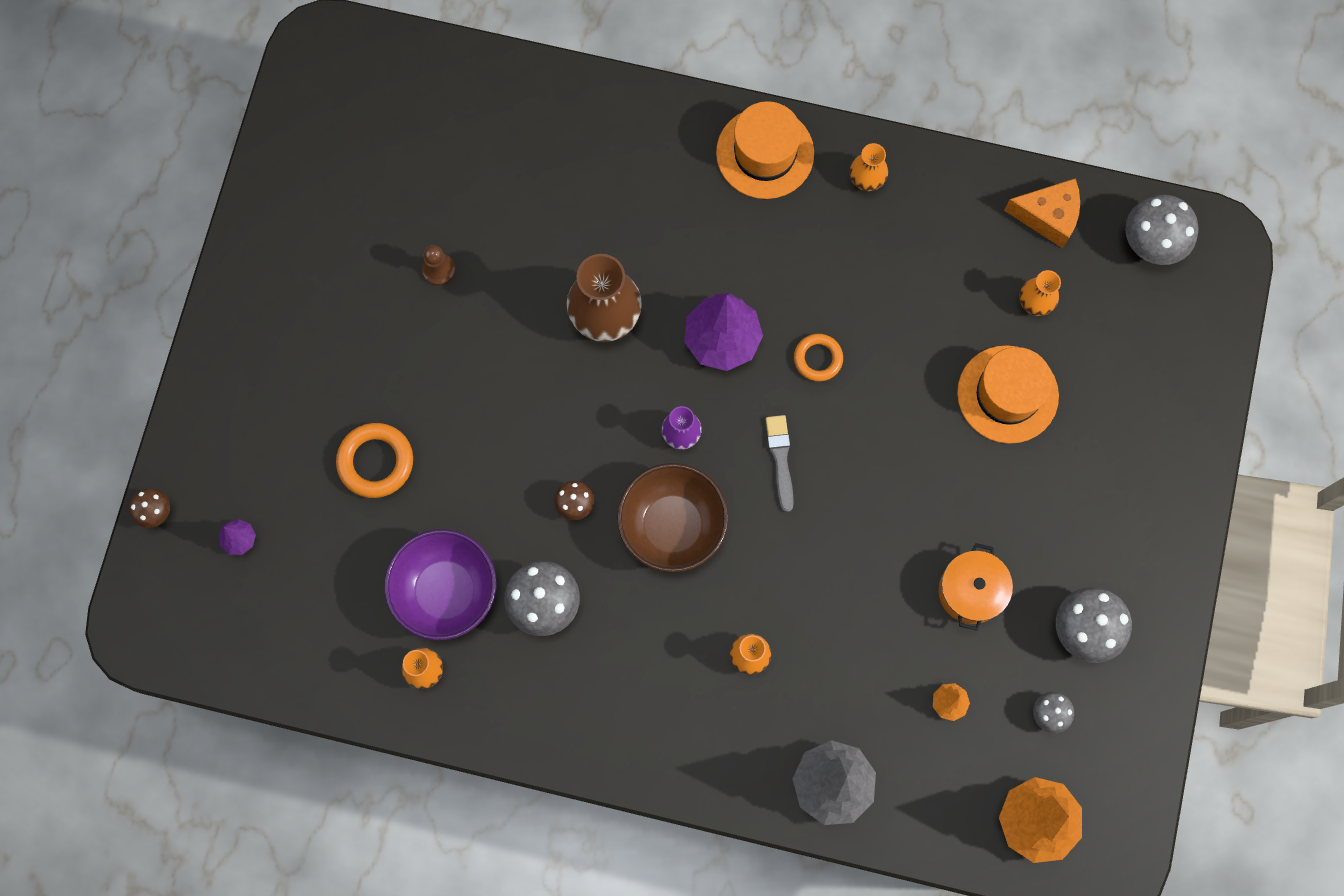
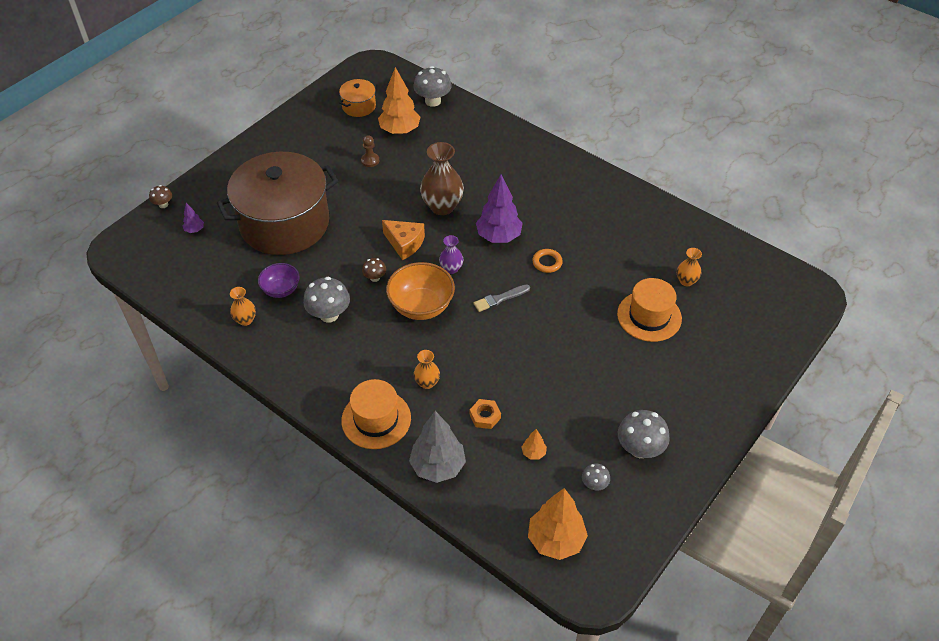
camera: 25 degrees right, 25 degrees down
(376, 462) = (284, 223): orange ring -> brown pot
(446, 591) = (281, 290): purple bowl -> purple bowl, size x0.62
(452, 182) = (399, 131): none -> orange tree
(672, 526) = (421, 306): brown bowl -> orange bowl
(765, 153) = (567, 170): orange hat -> orange hat (376, 419)
(780, 459) = (500, 299): grey brush -> grey brush turned 135 degrees counterclockwise
(856, 674) = (485, 416): none -> orange nut
(866, 180) = (616, 198): orange vase -> none
(971, 591) = (577, 402): orange pot -> orange pot (359, 106)
(1048, 216) = (713, 246): orange cheese -> orange cheese (404, 243)
(1151, 243) = (770, 278): grey mushroom -> grey mushroom (433, 101)

